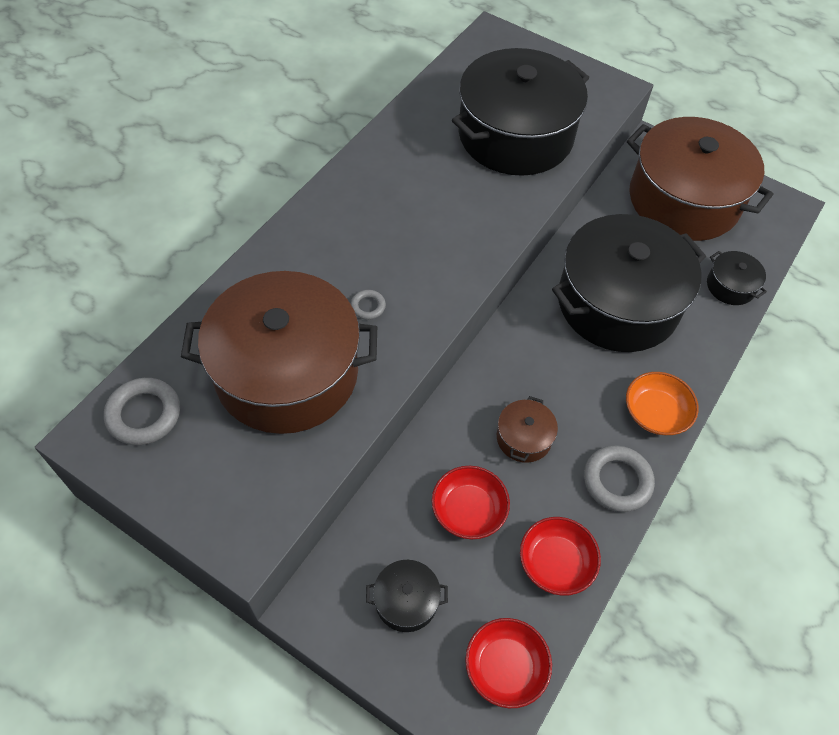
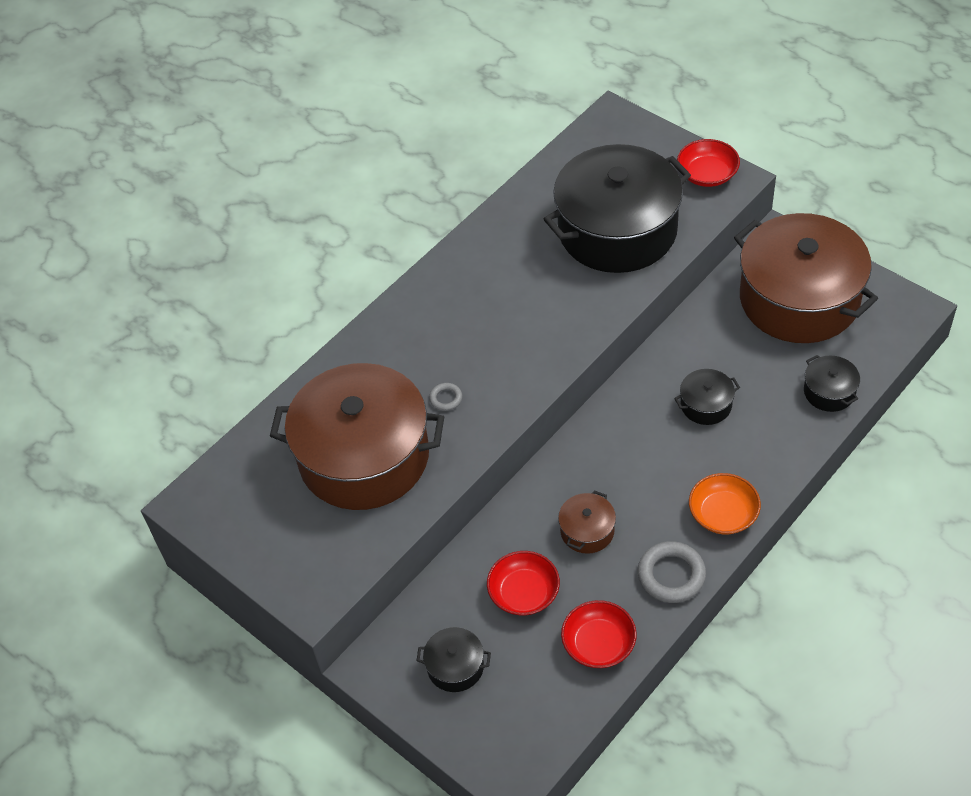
camera: 15 degrees right, 5 degrees down
(144, 414) = (235, 487): grey ring -> none
(505, 667) = (537, 727): red bowl -> red bowl (707, 174)
(618, 303) = (706, 405): black pot -> black pot, size x0.41

